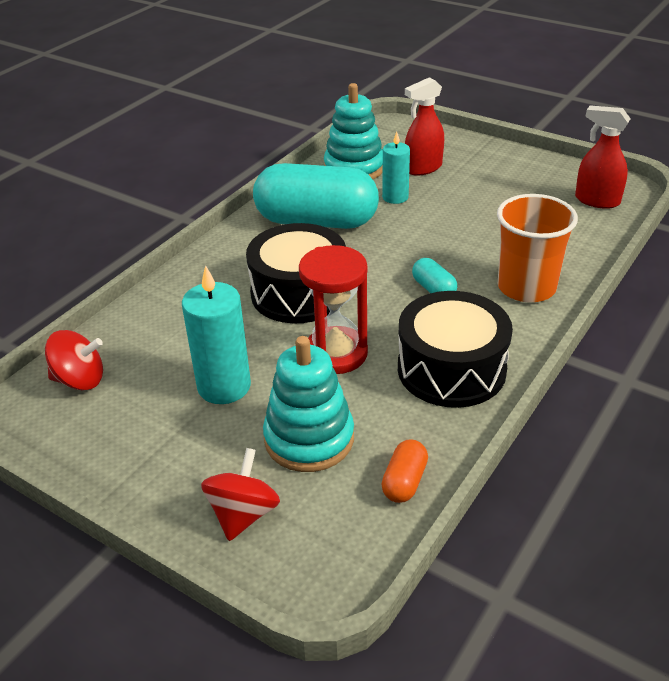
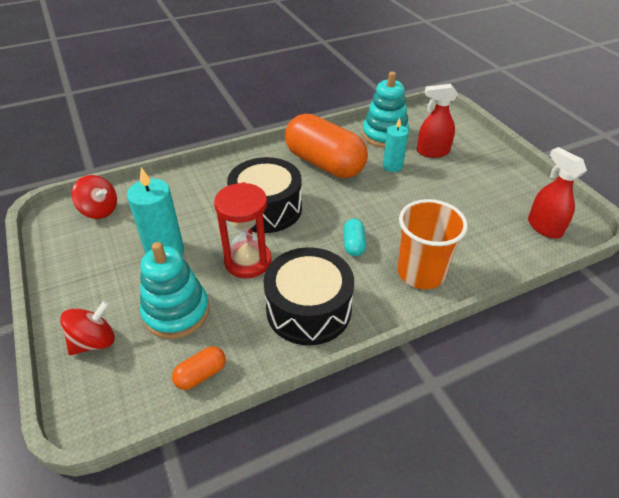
camera: 30 degrees right, 5 degrees up
(316, 221) = (324, 163): turquoise capsule -> orange capsule

